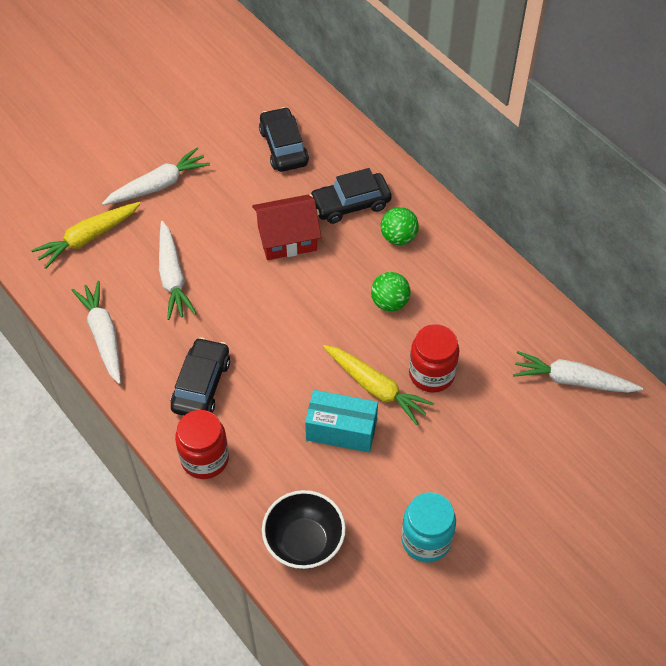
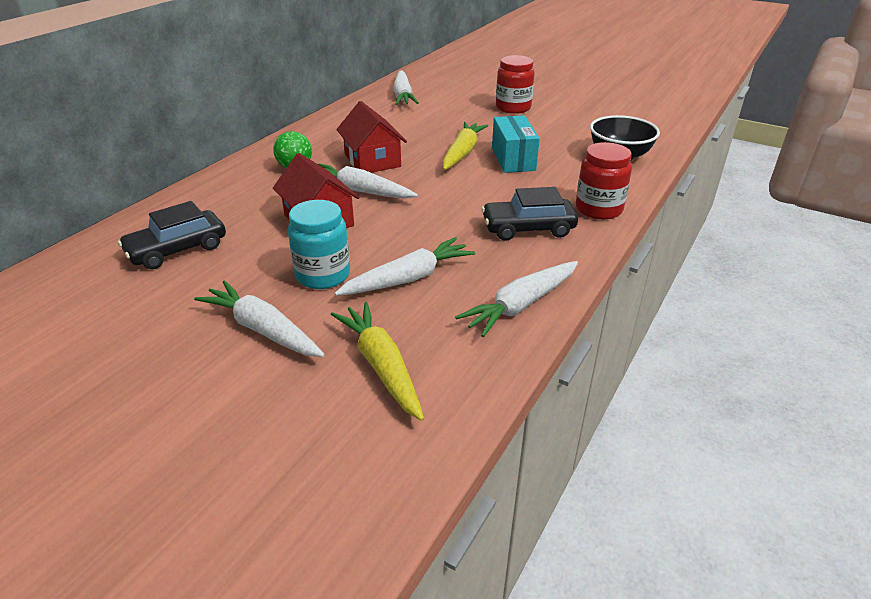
camera: 110 degrees left, 20 degrees down
(88, 238) = (381, 366): yellow carrot -> yellow carrot turned 150 degrees counterclockwise
(328, 278) = (360, 191): none -> white carrot
(350, 204) = (259, 196): black car -> none
(389, 302) = (372, 160): green ball -> red house
(426, 540) = (568, 120): turquoise jar -> turquoise jar (323, 275)
(431, 374) = (433, 136): red jar -> red jar (513, 108)

